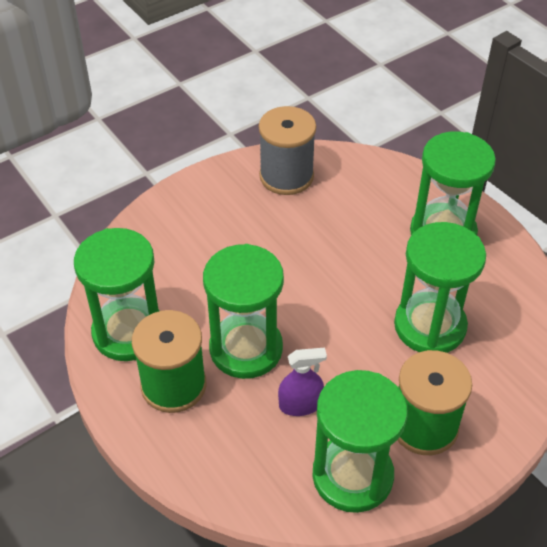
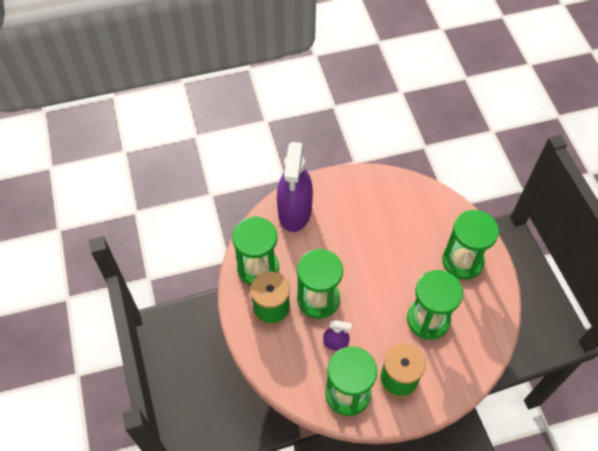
camera: 20 degrees right, 10 degrees up
(159, 236) = (295, 211): none -> purple spray bottle
(286, 176) = (383, 192): grey spool -> none

